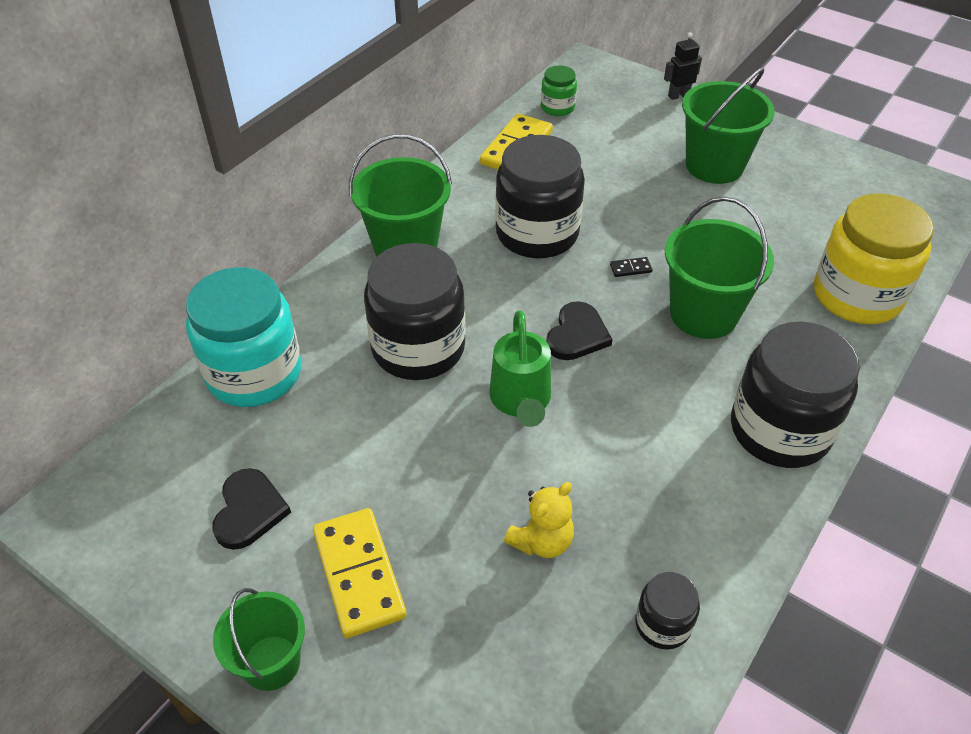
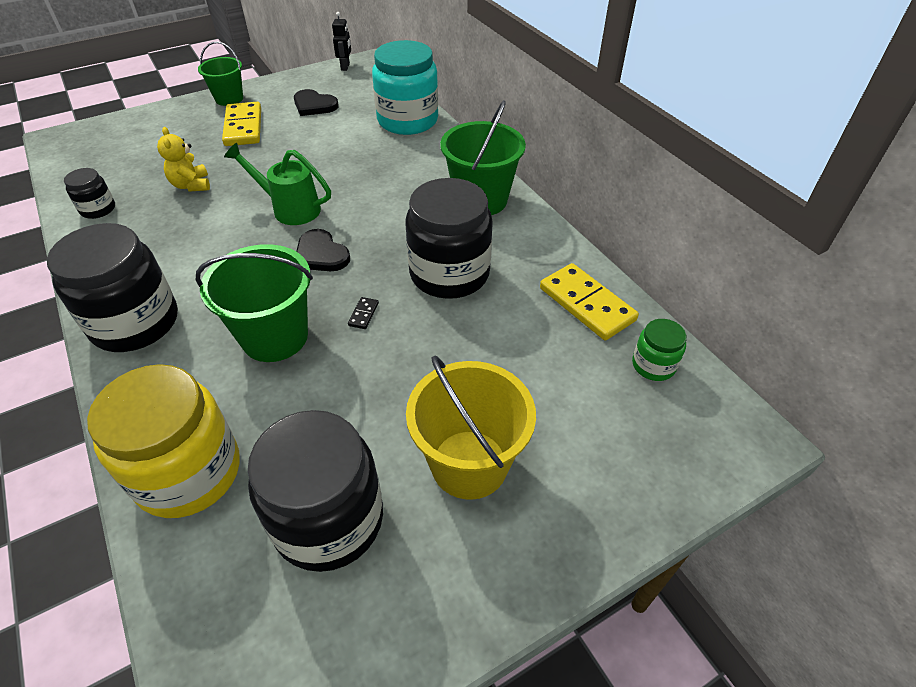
camera: 115 degrees right, 0 degrees up
(359, 574) = (243, 127): yellow domino -> yellow domino turned 75 degrees clockwise
(418, 348) = (374, 180): black jar -> black jar (328, 519)
(678, 95) = (641, 509): black robot -> black robot (345, 67)
(714, 166) = (469, 464): green bucket -> yellow bucket

